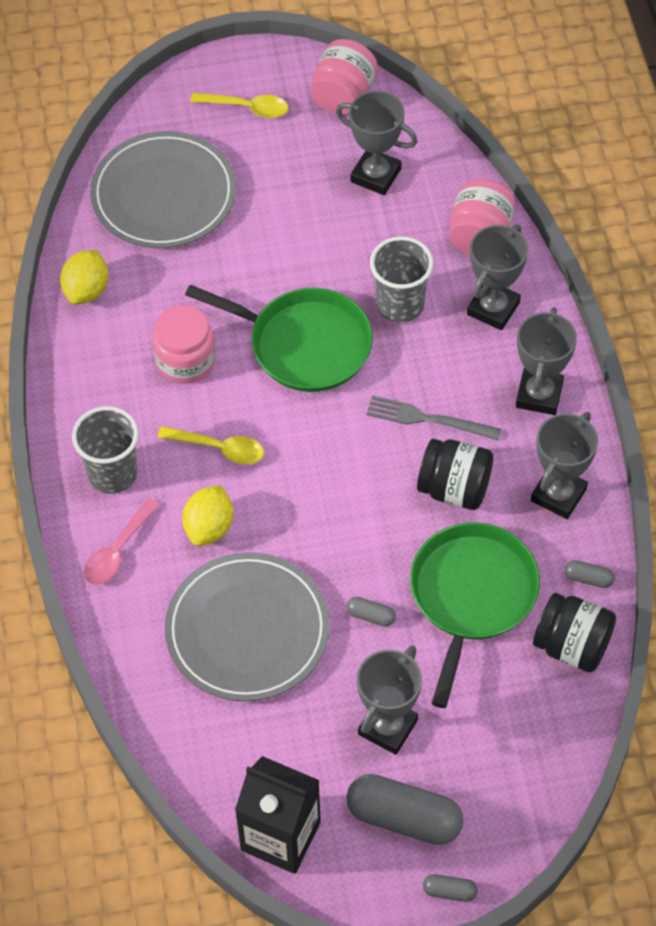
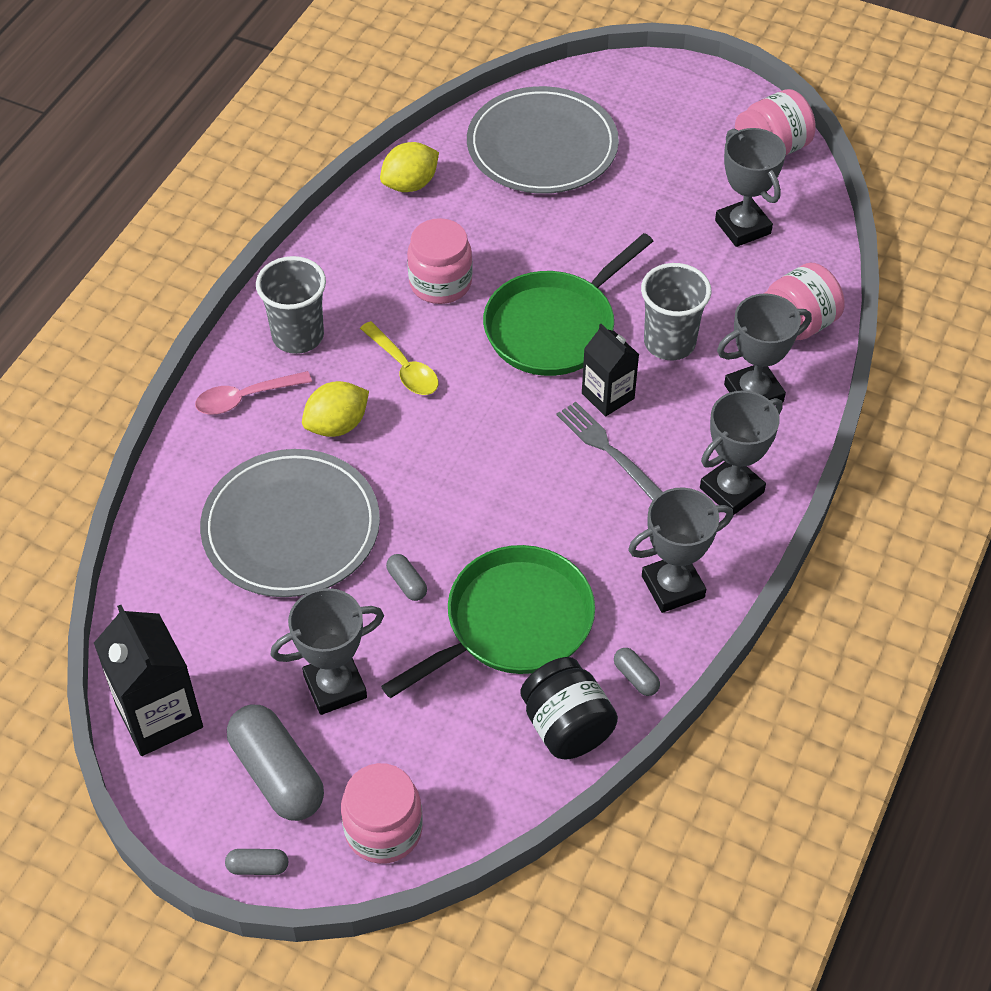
camera: 35 degrees right, 5 degrees down
(247, 108) = (676, 116): yellow spoon -> none
(304, 344) = (554, 327): green pan -> green pan turned 75 degrees clockwise
(391, 376) = (608, 396): none -> black carton
(449, 891) = (258, 867): grey capsule -> grey capsule turned 45 degrees counterclockwise
(454, 489) = (580, 523): black jar -> none
(512, 805) = (383, 830): none -> pink jar

